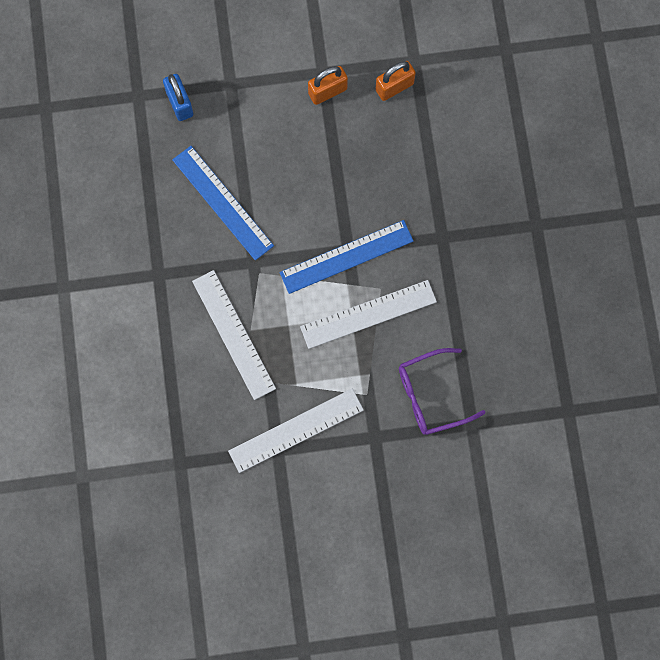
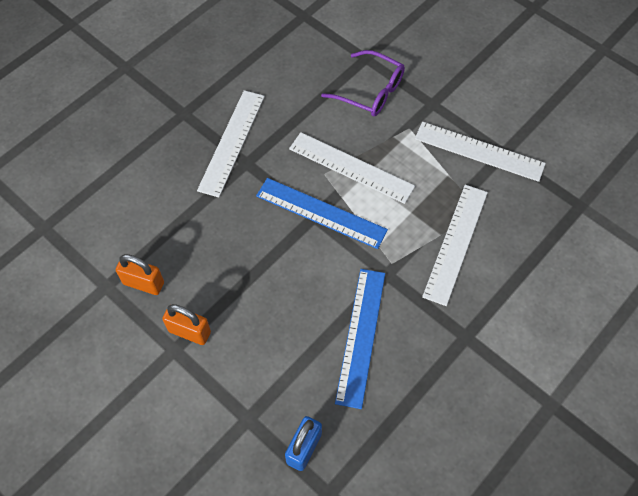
camera: 130 degrees left, 15 degrees down
(472, 240) = (232, 142): none -> white ruler

